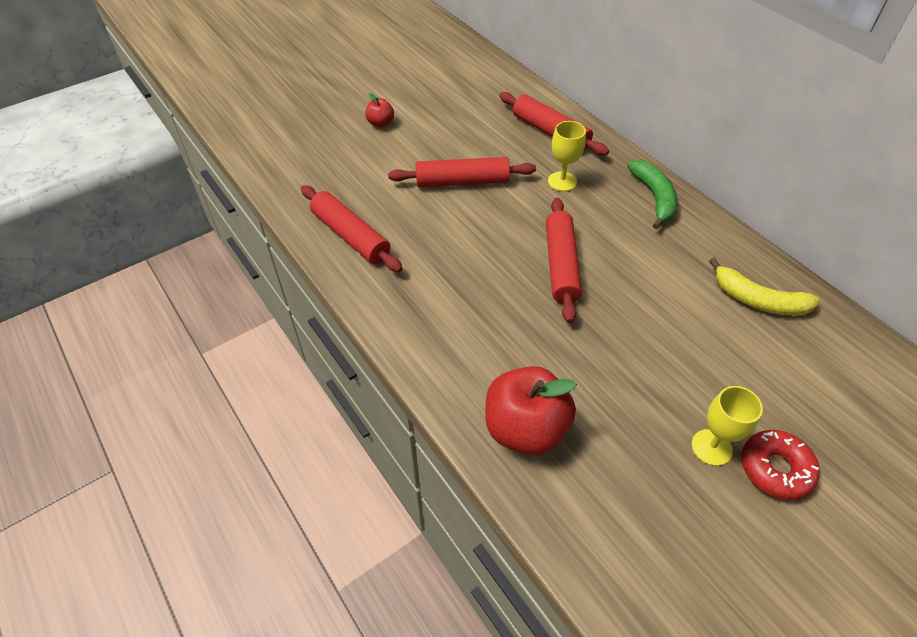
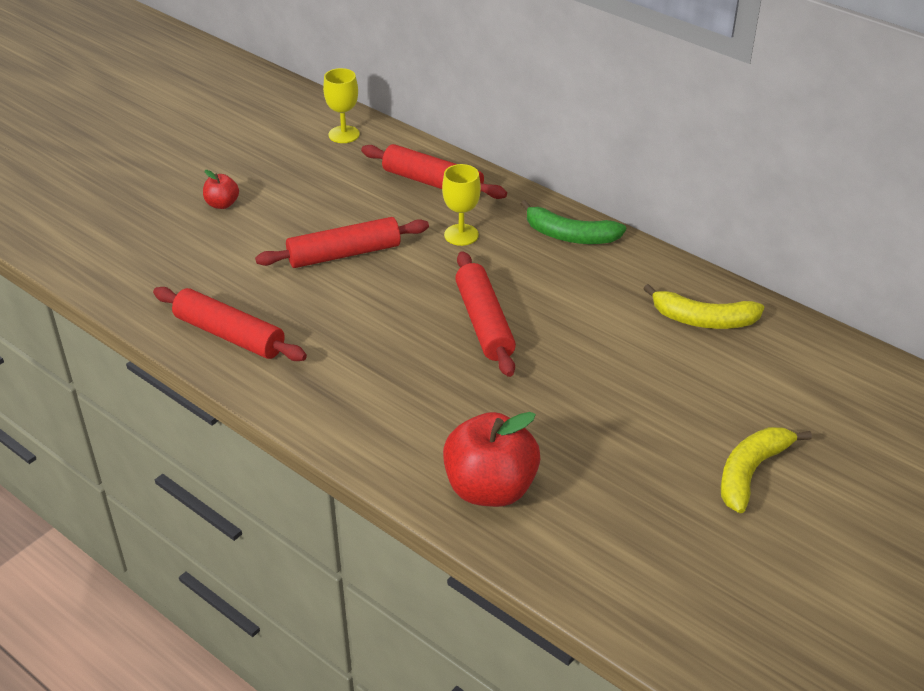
camera: 15 degrees left, 10 degrees down
(654, 198) = (569, 235): green banana -> green banana turned 135 degrees clockwise
(711, 447) = (685, 466): yellow goblet -> yellow goblet (344, 134)
(775, 469) = (751, 472): red donut -> yellow banana

